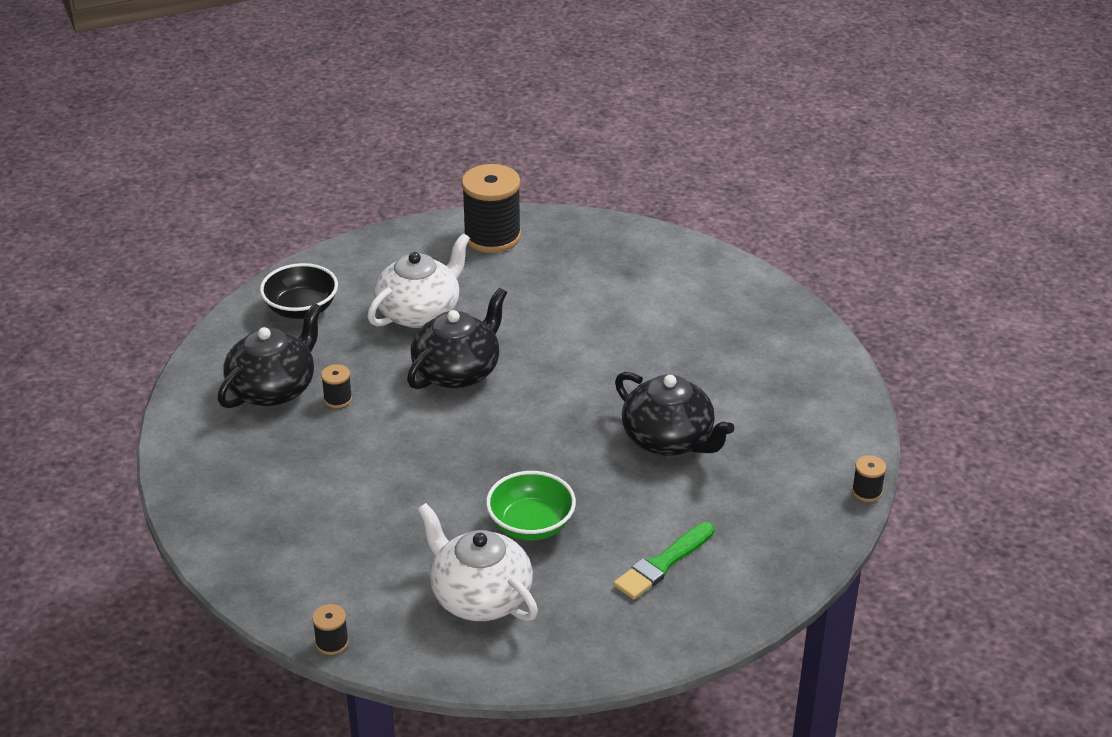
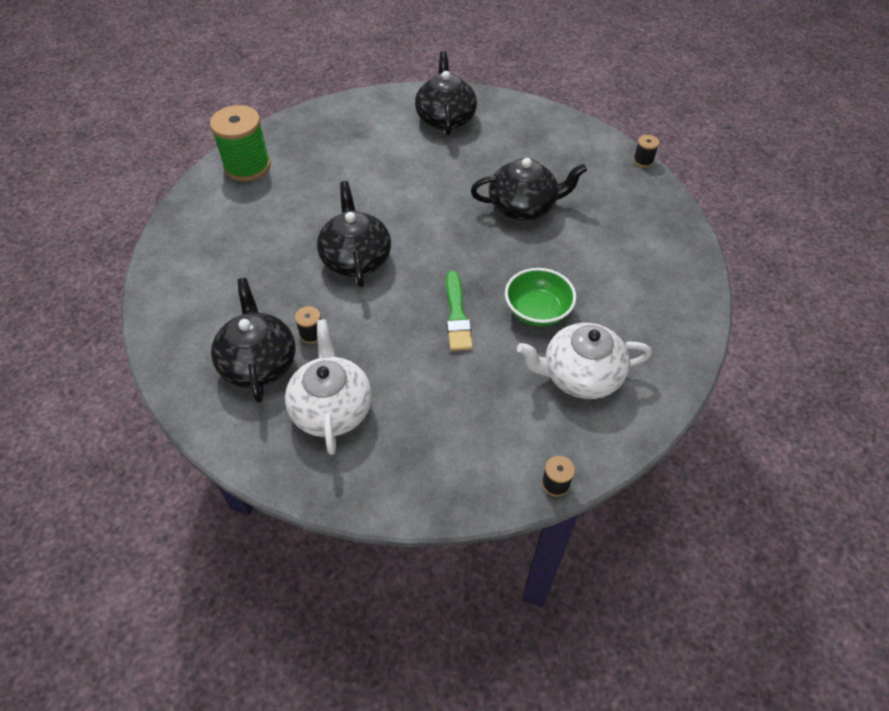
camera: 50 degrees left, 15 degrees up
(301, 309) = (194, 298): black bowl -> none
(420, 312) = (276, 241): white teapot -> white teapot (332, 408)
(492, 237) = (247, 166): black spool -> green spool
(663, 564) = (627, 273): green brush -> green brush (457, 315)
(733, 314) = (445, 118): none -> black teapot

